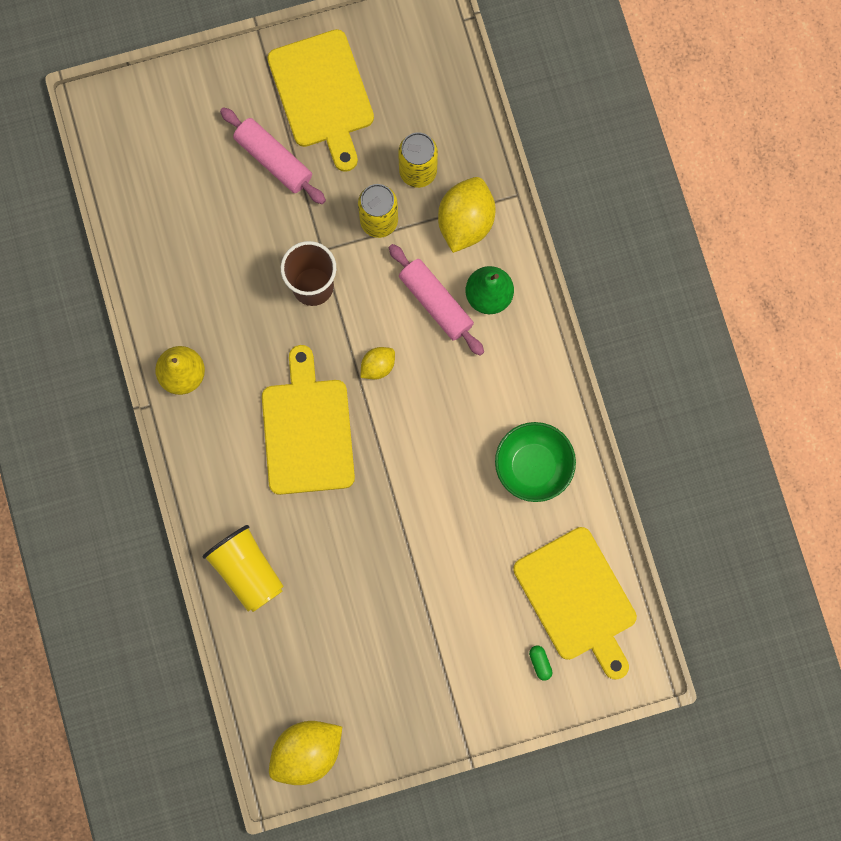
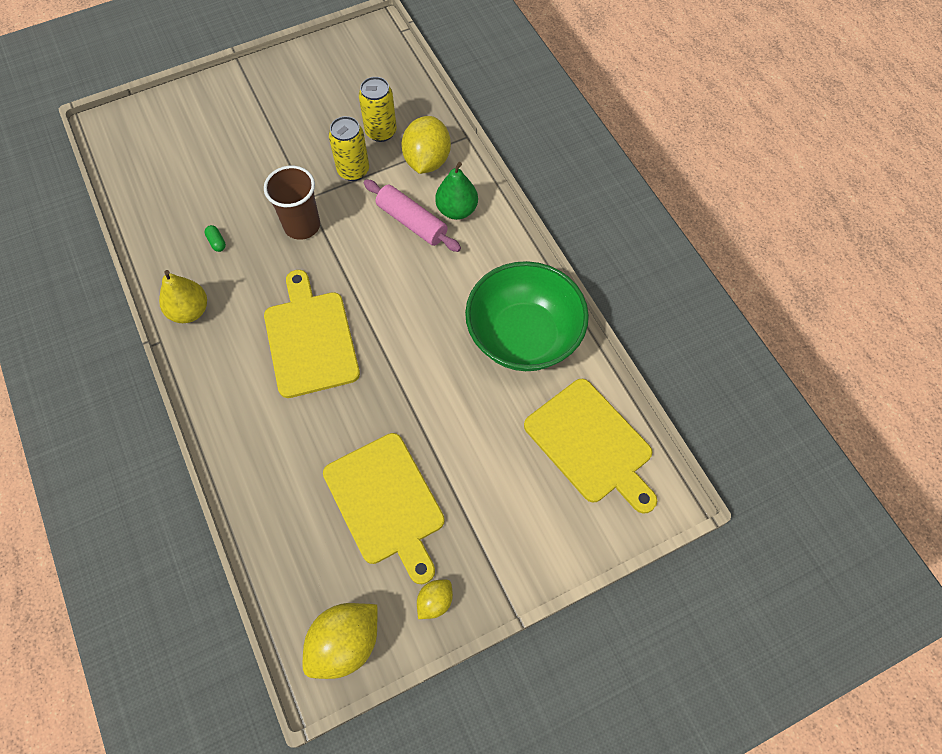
camera: 10 degrees left, 15 degrees down
(247, 571) = (265, 472): yellow cup -> none
(274, 160) = (258, 140): pink rolling pin -> none
(323, 94) = (294, 92): yellow cutting board -> yellow cutting board (386, 502)
(378, 366) = (368, 278): yellow lemon -> yellow lemon (435, 601)
(533, 466) = (523, 336): green bowl -> green bowl, size x1.58
(540, 663) = (568, 510): green capsule -> green capsule (217, 242)

